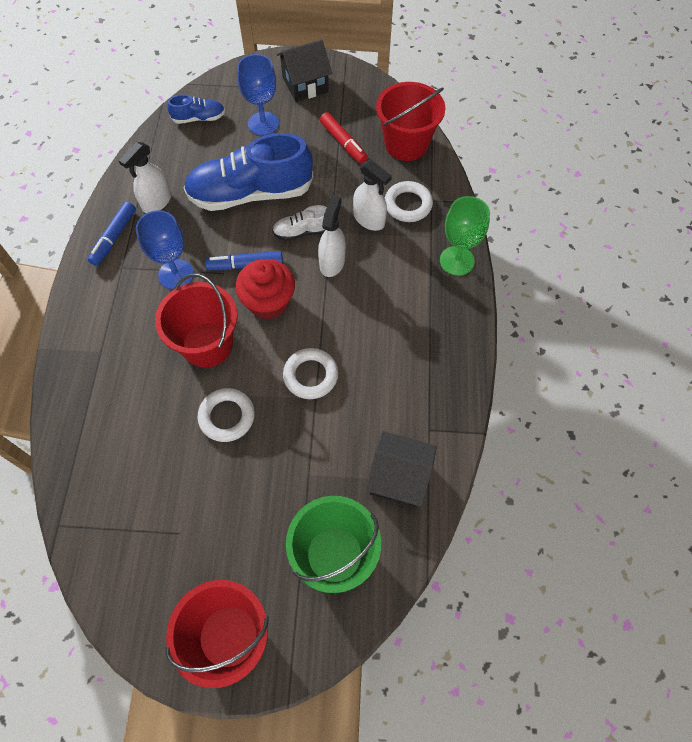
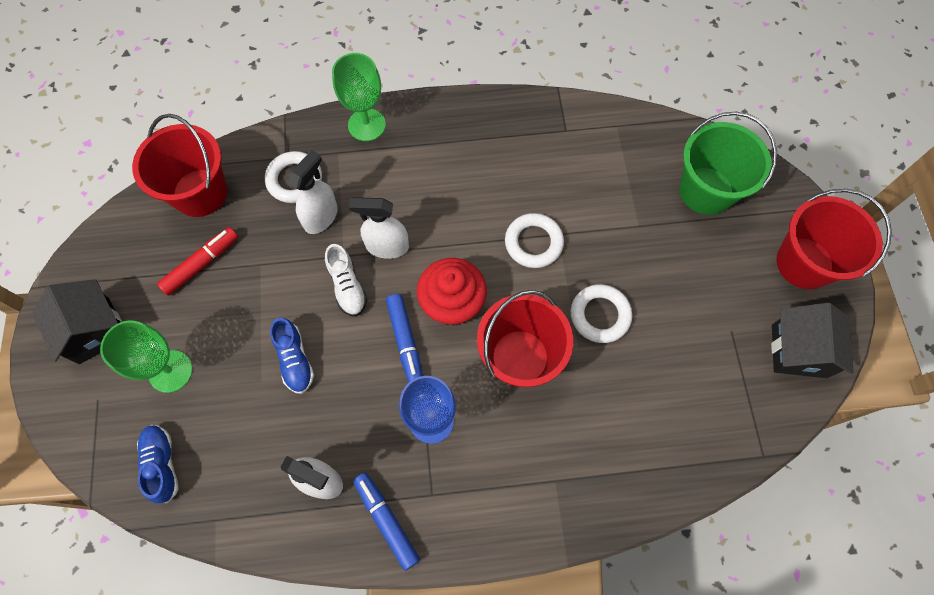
camera: 100 degrees left, 5 degrees up
(114, 237) = (386, 521): blue marker -> blue marker turned 135 degrees counterclockwise
(250, 194) = (295, 360): blue shoe -> blue shoe, size x0.46
(263, 124) = (170, 371): blue goblet -> green goblet
(398, 477) = (619, 149): black house -> black house (799, 351)

